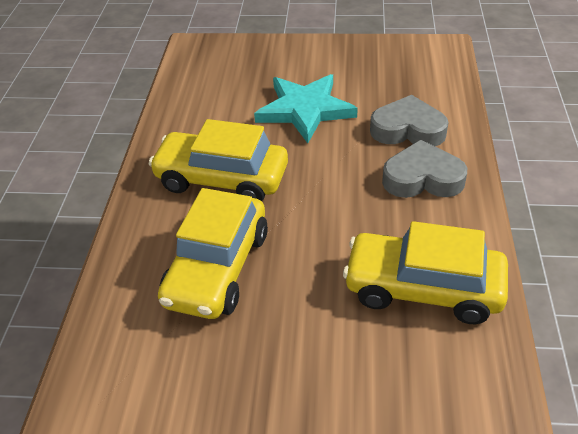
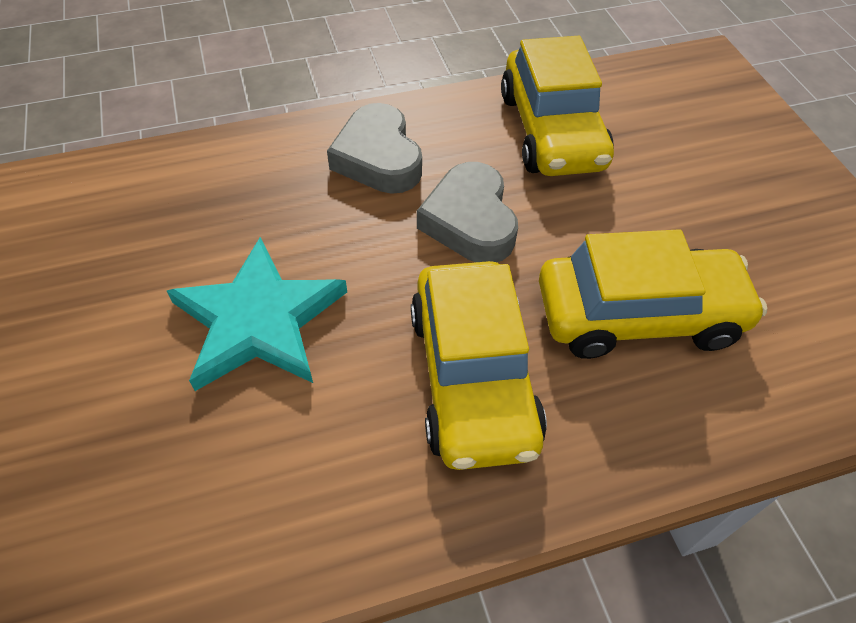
camera: 115 degrees left, 10 degrees up
(408, 129) = (279, 188): grey heart -> grey heart (470, 221)

